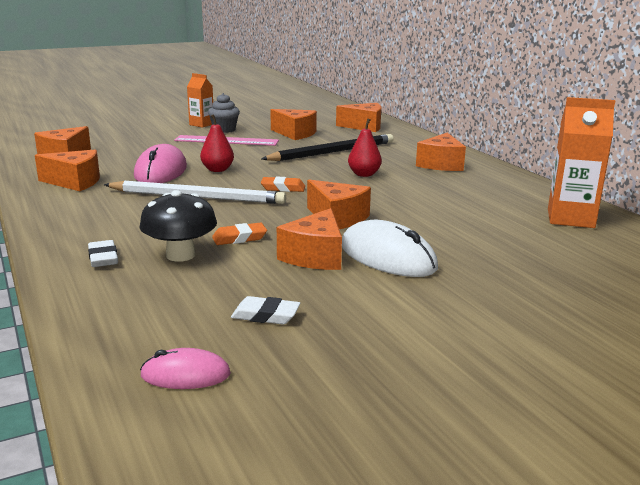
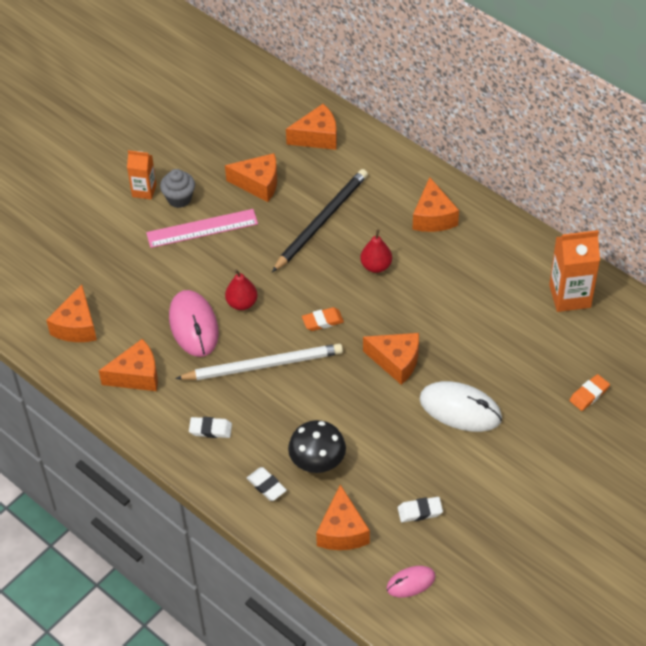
camera: 20 degrees left, 30 degrees up
(97, 217) = (210, 429): none -> white eraser
(239, 238) = (342, 421): orange eraser -> orange eraser (589, 394)
(315, 256) = (411, 427): orange cheese -> orange cheese (342, 531)

